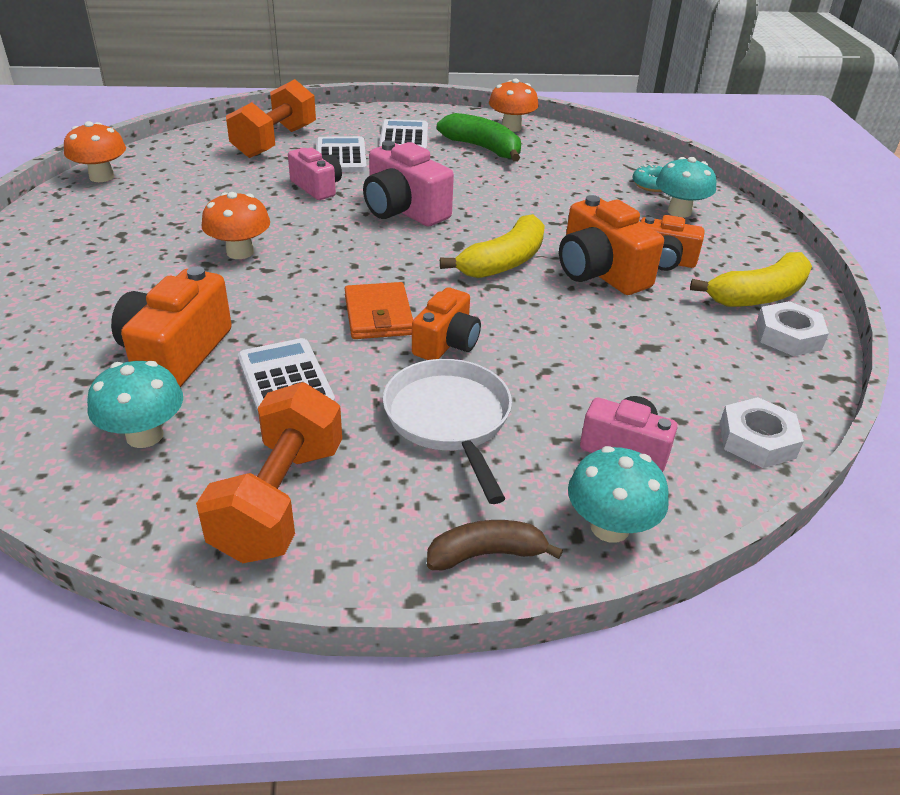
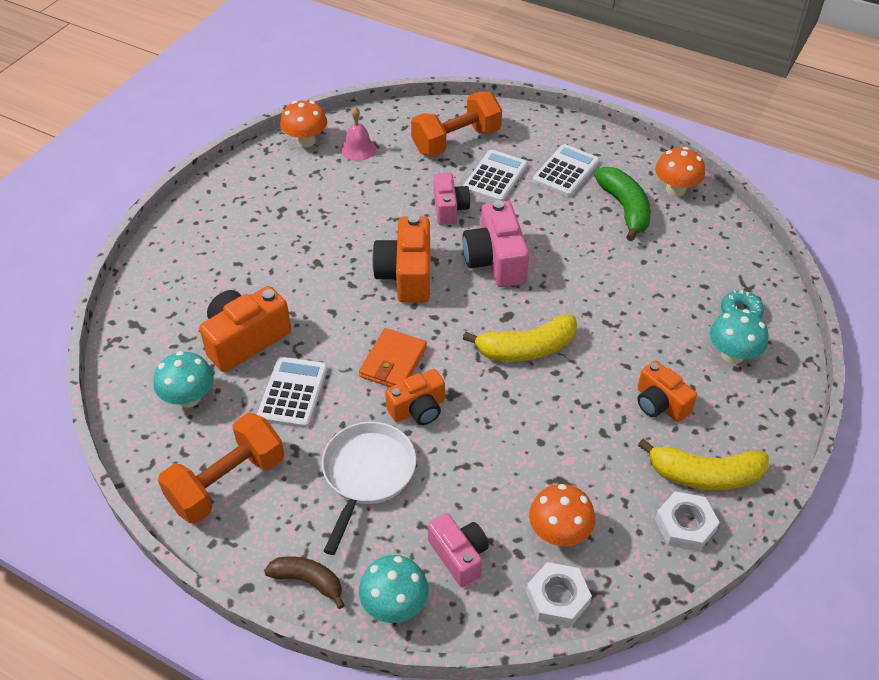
camera: 35 degrees right, 10 degrees up
(171, 169) = (358, 149): none -> pink bell
(240, 252) = (346, 259): orange mushroom -> orange mushroom (559, 532)
(600, 273) = (593, 393): orange camera -> orange camera (406, 275)

